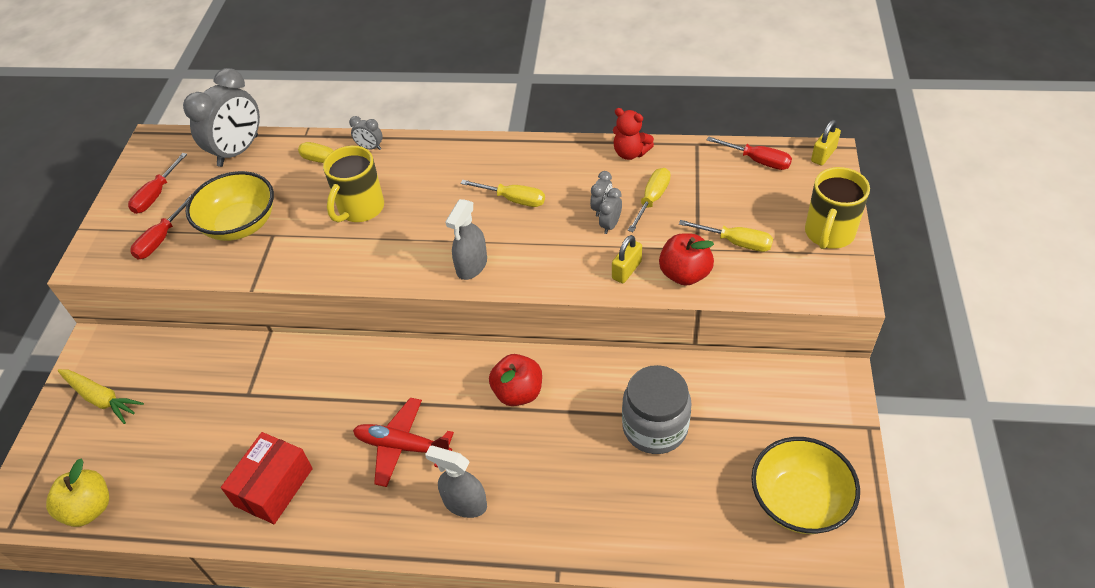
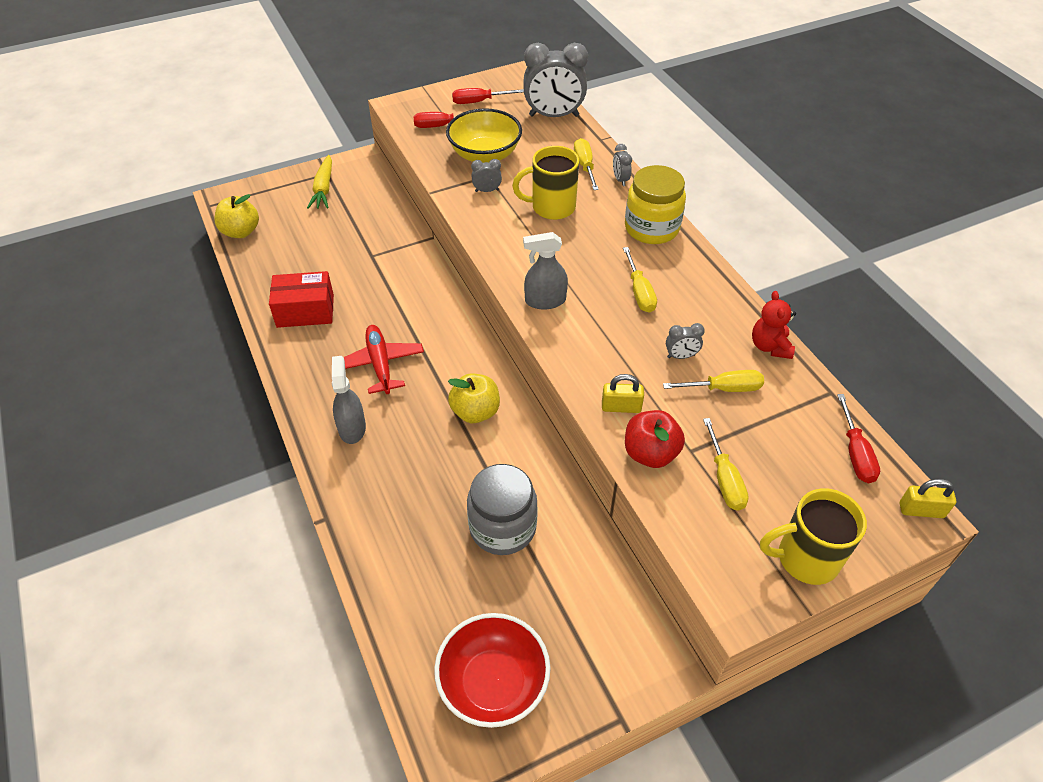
camera: 55 degrees right, 0 degrees up
(447, 156) = (651, 228): none -> yellow jar
(518, 392) = (475, 412): red apple -> yellow apple
(610, 225) = (665, 371): grey clock -> grey clock (487, 190)
(799, 501) = (493, 683): yellow bowl -> red bowl

